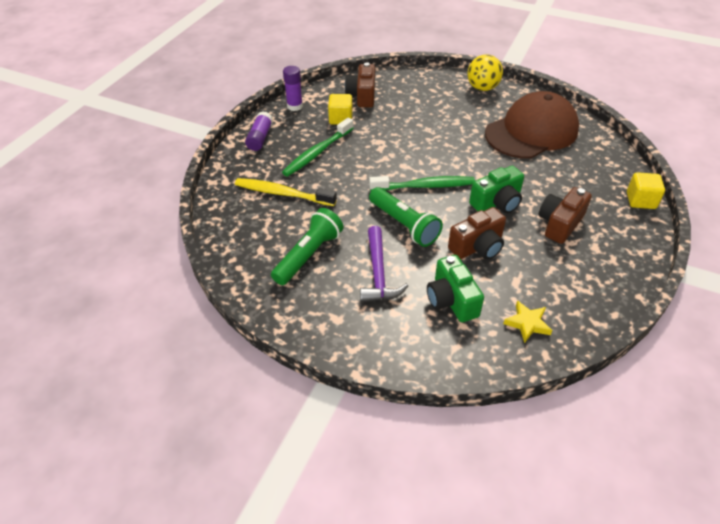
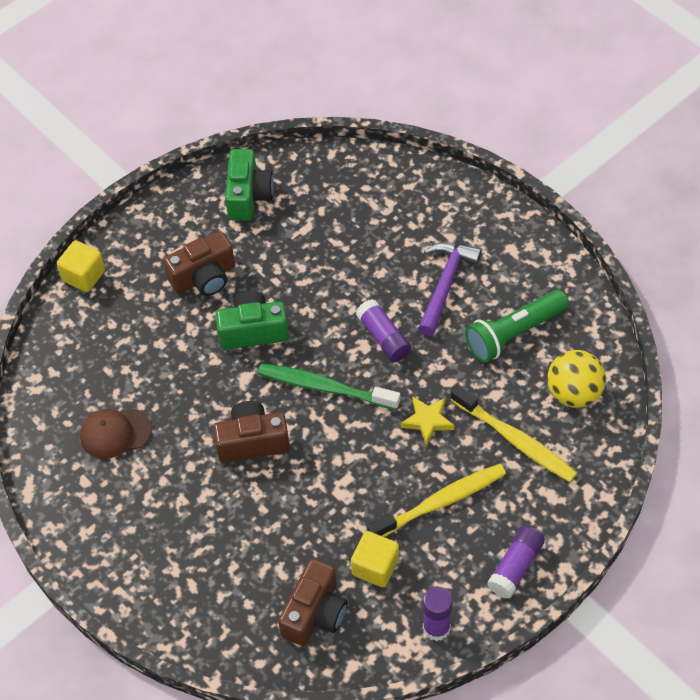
camera: 155 degrees left, 10 degrees up
(317, 152) = (440, 502): green toothbrush -> yellow toothbrush
(404, 225) = (383, 337): green flashlight -> purple glue stick
(451, 300) = (385, 230): green camera -> green camera (248, 196)
(477, 247) = (317, 280): brown camera -> brown camera (252, 441)
(482, 88) = (111, 559): yellow ball -> yellow ball (573, 393)
(527, 323) = (326, 184): yellow star -> yellow star (428, 421)
(531, 131) = (115, 433): brown cap -> brown cap, size x0.47

